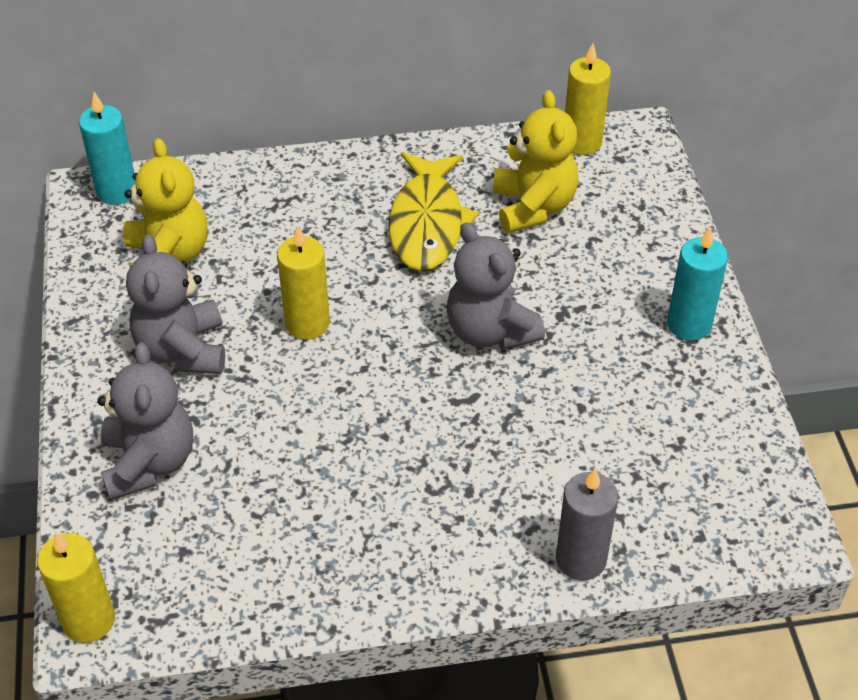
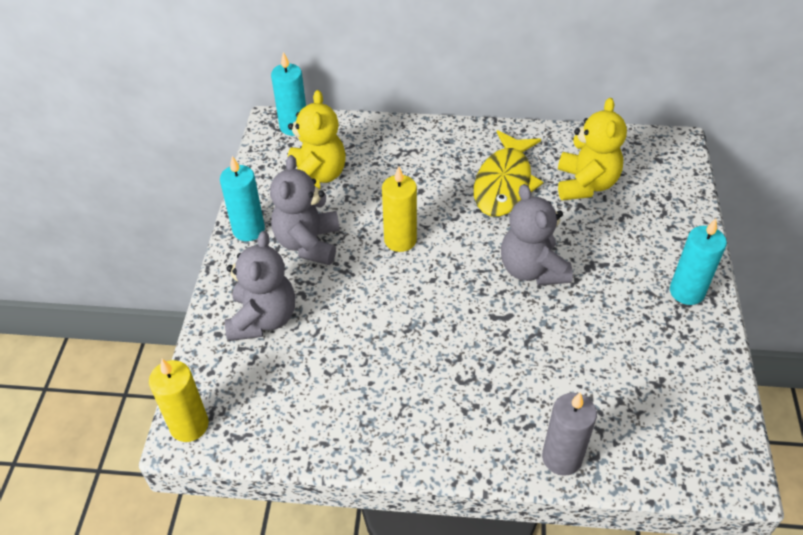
camera: 15 degrees right, 0 degrees up
(94, 346) = (248, 230): none -> turquoise candle
(582, 142) = (632, 144): yellow candle -> none

